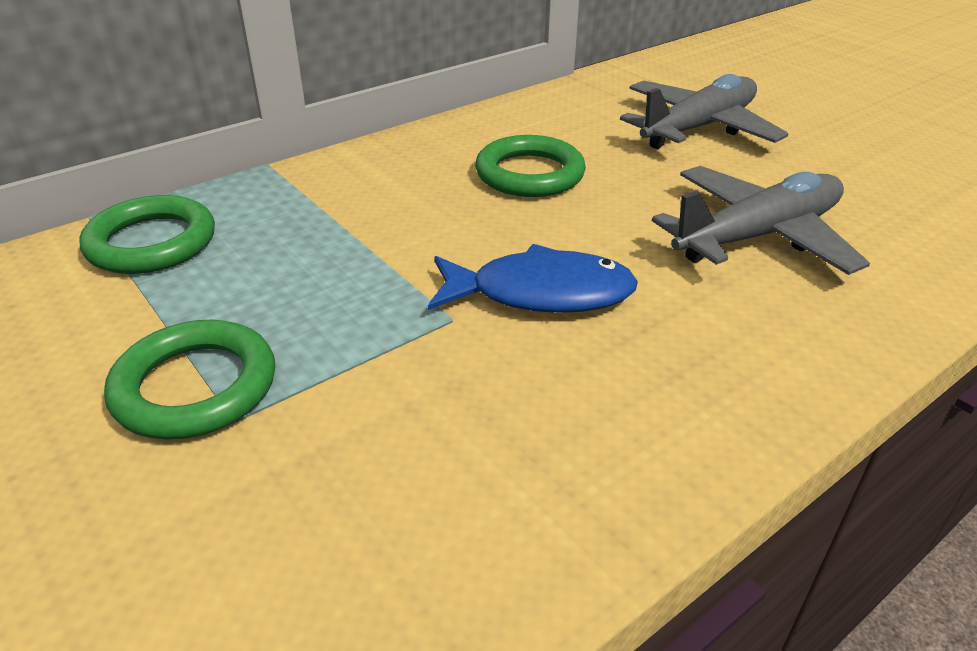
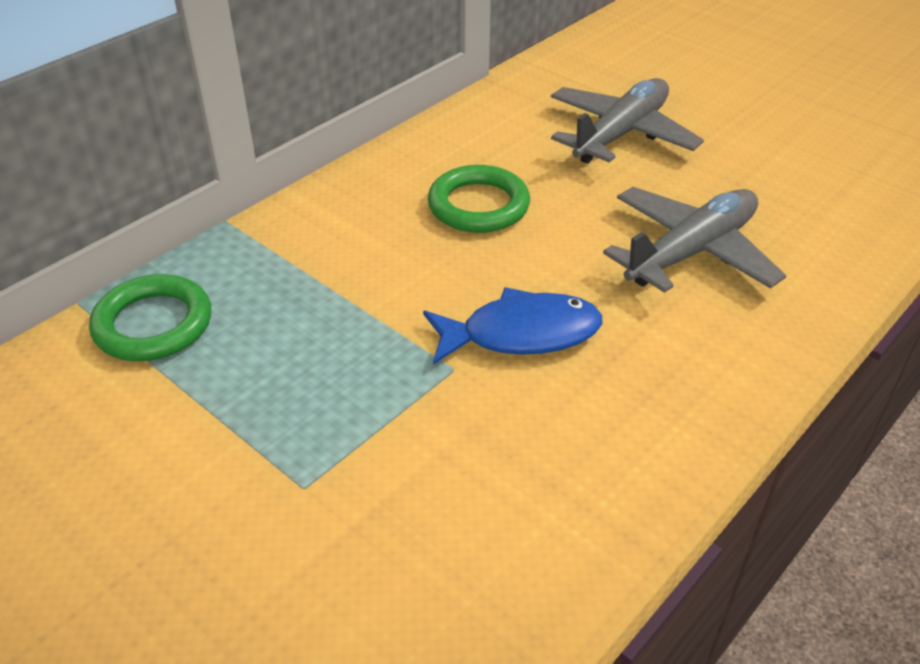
camera: 10 degrees left, 5 degrees up
(195, 387) = (258, 463): green ring -> none

